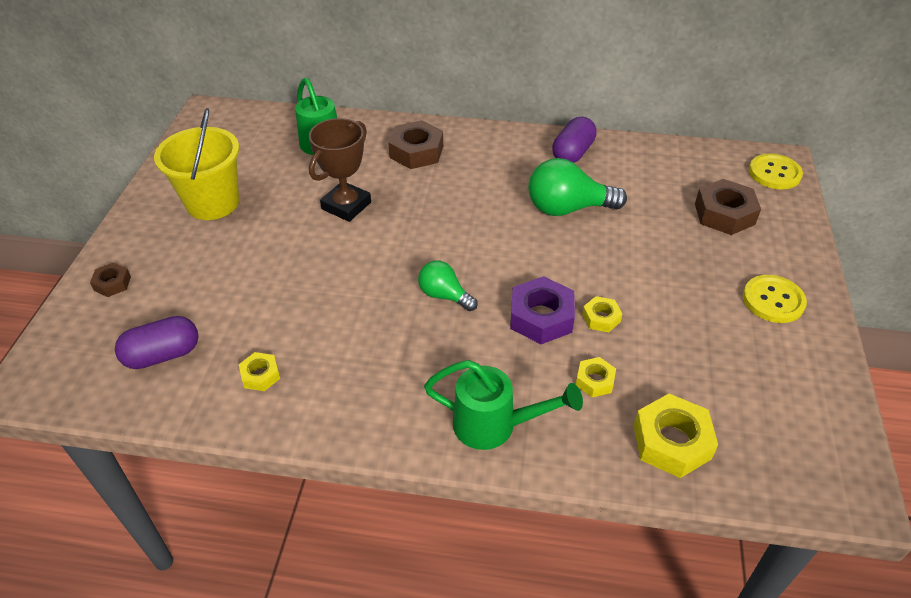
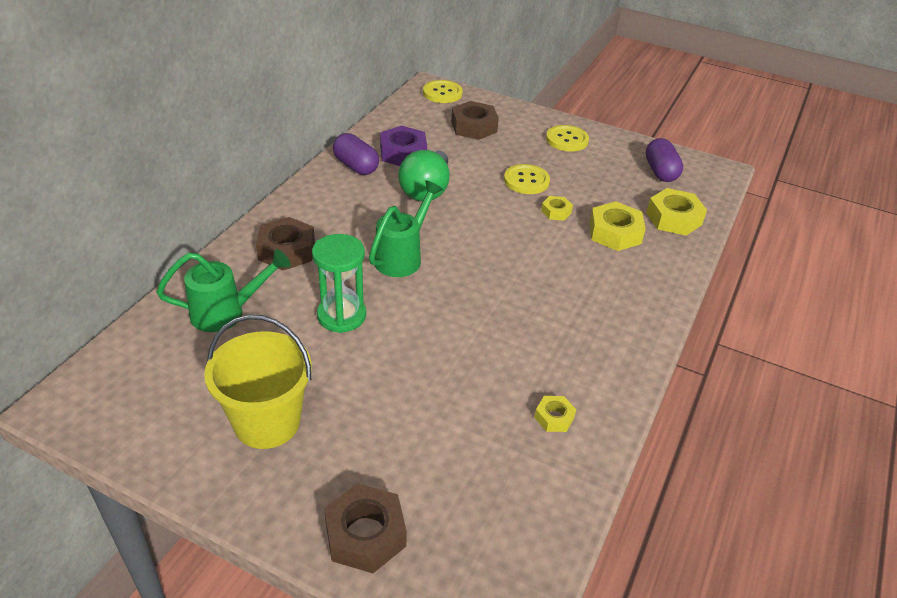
camera: 75 degrees left, 5 degrees down
(112, 283) = (365, 534): brown nut -> brown nut, size x1.83
(163, 355) = (502, 492): purple capsule -> purple capsule (660, 172)
(346, 206) = (341, 316): brown trophy -> green hourglass
(444, 295) = (499, 282): green light bulb -> none
(495, 426) = (644, 290): green watering can -> green watering can (403, 256)
(541, 317) = (544, 239): purple nut -> purple nut (403, 153)
(594, 381) = (615, 233): yellow nut -> yellow nut, size x1.83
(646, 280) = (526, 181): none -> yellow button

